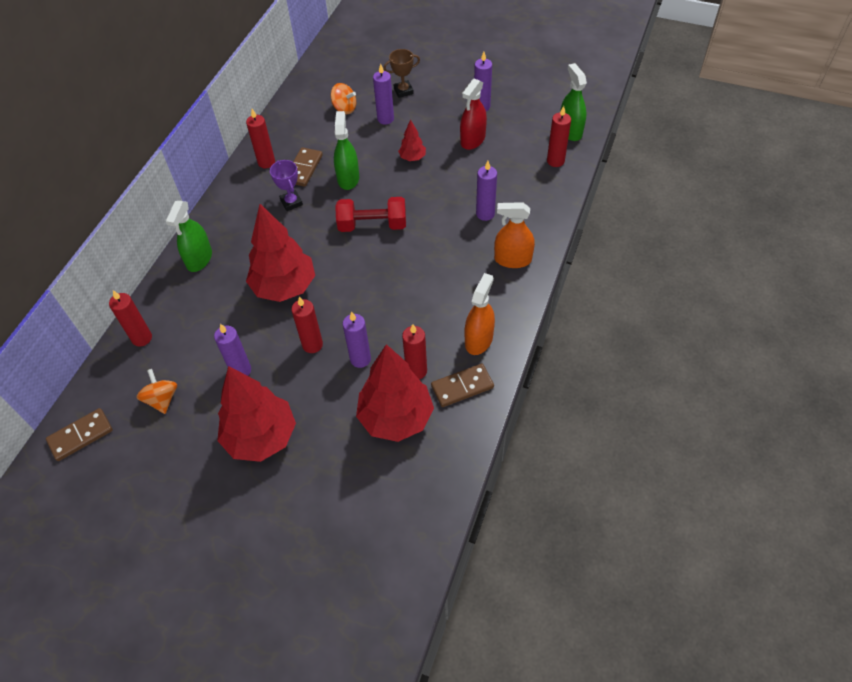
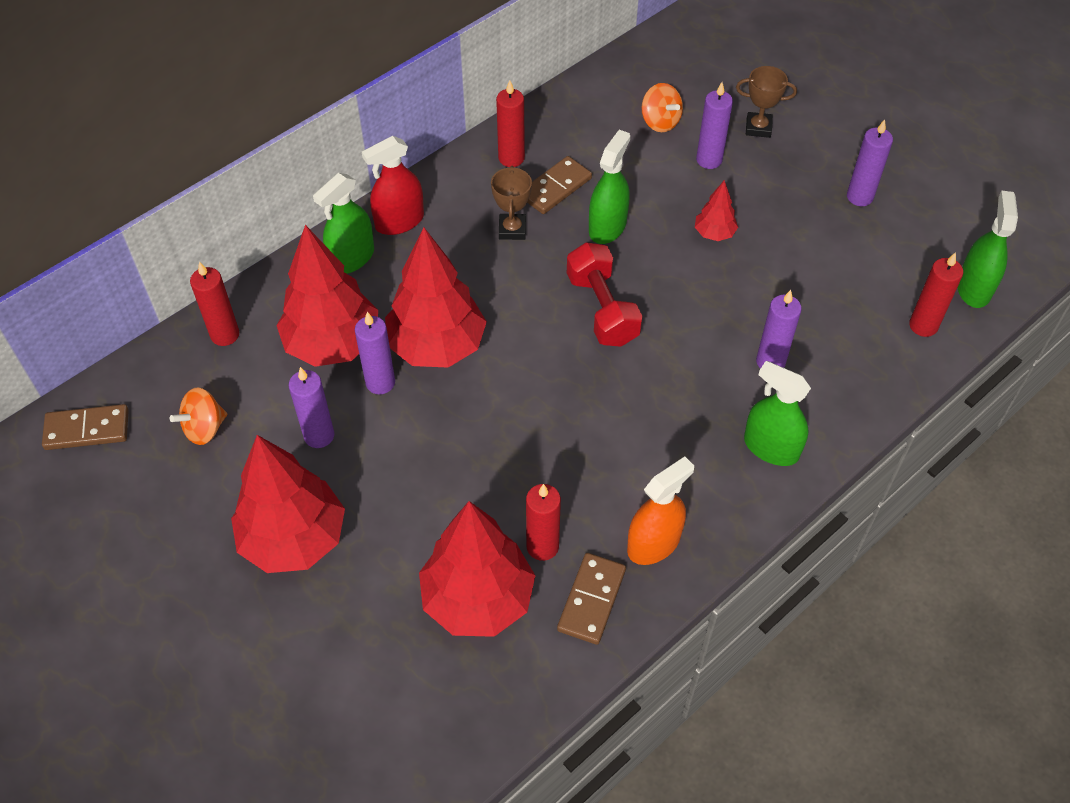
camera: 25 degrees right, 0 degrees up
(162, 399) = (204, 428): orange spinning top -> orange spinning top turned 135 degrees counterclockwise
(217, 314) = (333, 344): none -> red tree
(291, 202) = (512, 229): purple trophy -> brown trophy
(312, 345) = (427, 444): red candle -> none
(360, 359) = (478, 493): purple candle -> purple candle (380, 382)
(372, 225) = (602, 309): red dumbbell -> red dumbbell turned 45 degrees clockwise
(462, 387) = (591, 600): brown domino -> brown domino turned 75 degrees counterclockwise
(473, 140) = (817, 242): red spray bottle -> red spray bottle (399, 221)
(512, 259) = (771, 448): orange spray bottle -> green spray bottle

